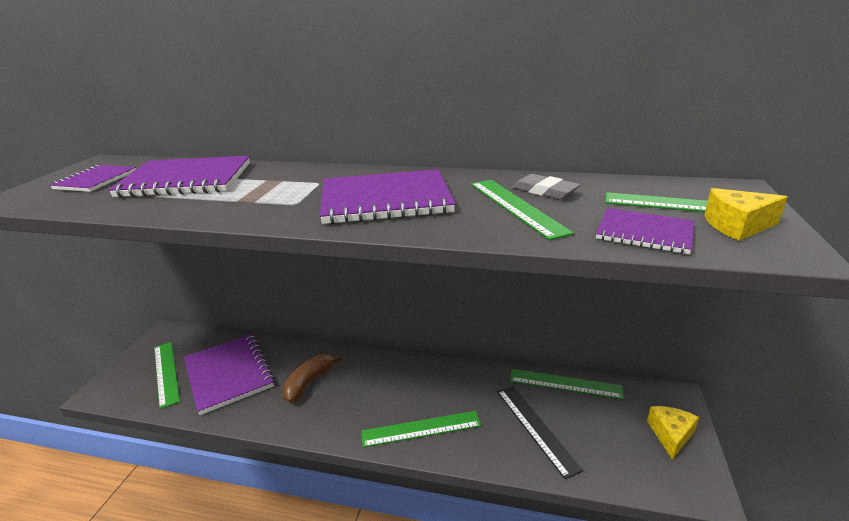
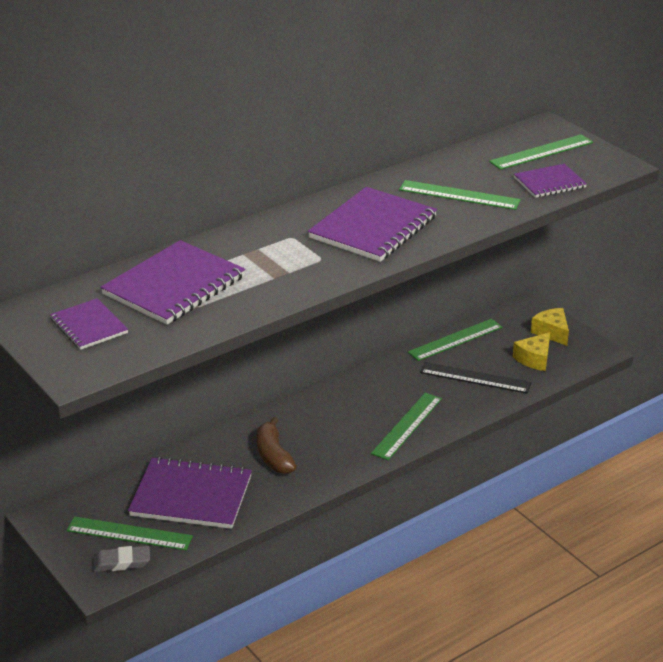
camera: 50 degrees left, 5 degrees up
(545, 191) = (452, 175): grey eraser -> grey eraser (121, 562)
(736, 226) = (581, 157): yellow cheese -> yellow cheese (534, 359)

